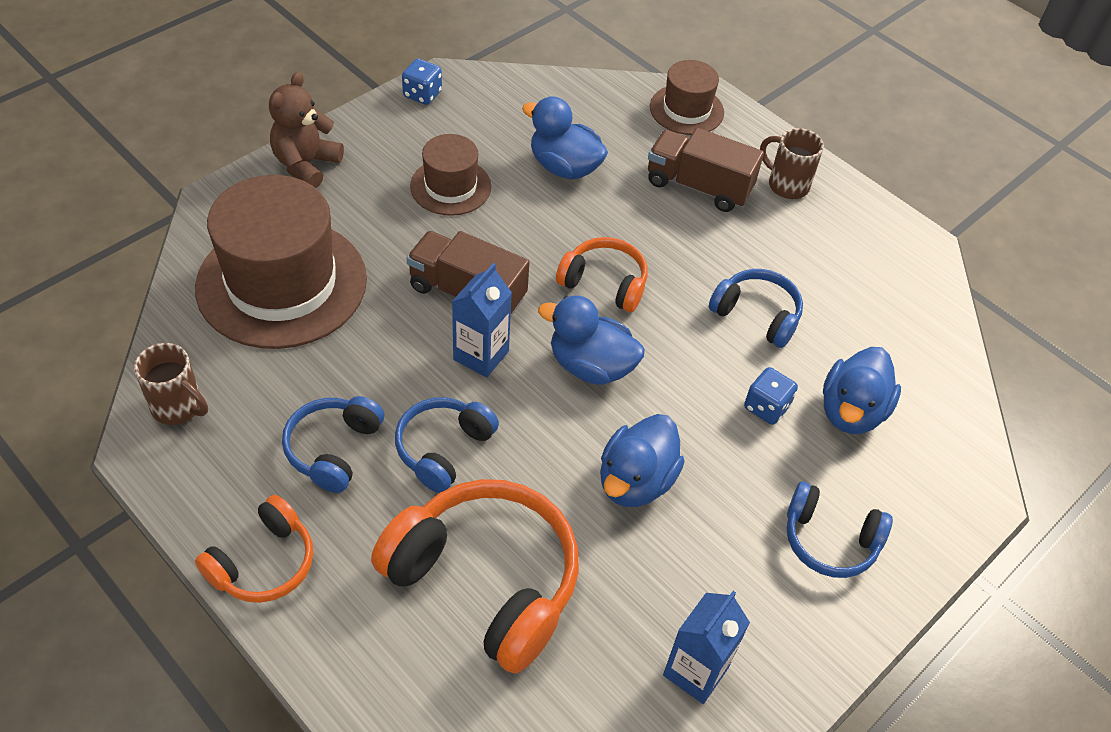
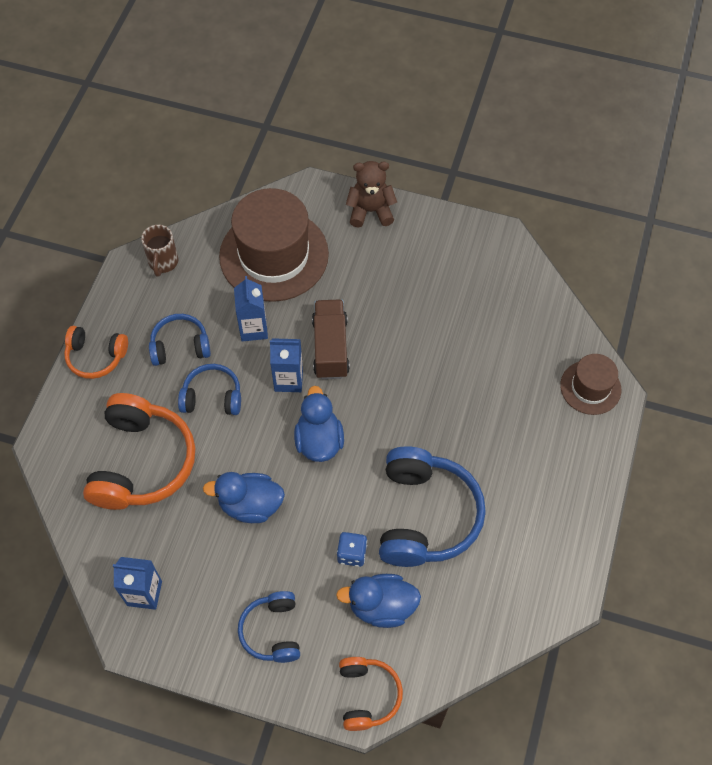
camera: 65 degrees right, 10 degrees up
(375, 356) = (253, 329): none -> blue carton
(422, 94) = (478, 232): blue dice -> none
(450, 186) = (409, 292): brown hat -> none
(564, 167) = (474, 343): blue duck -> none
(604, 283) = (390, 416): orange headphones -> orange headphones (367, 695)
(698, 186) = (518, 429): brown truck -> none
(757, 315) = (425, 516): blue headphones -> blue headphones, size x1.79
(786, 185) = (563, 483): brown mug -> none

